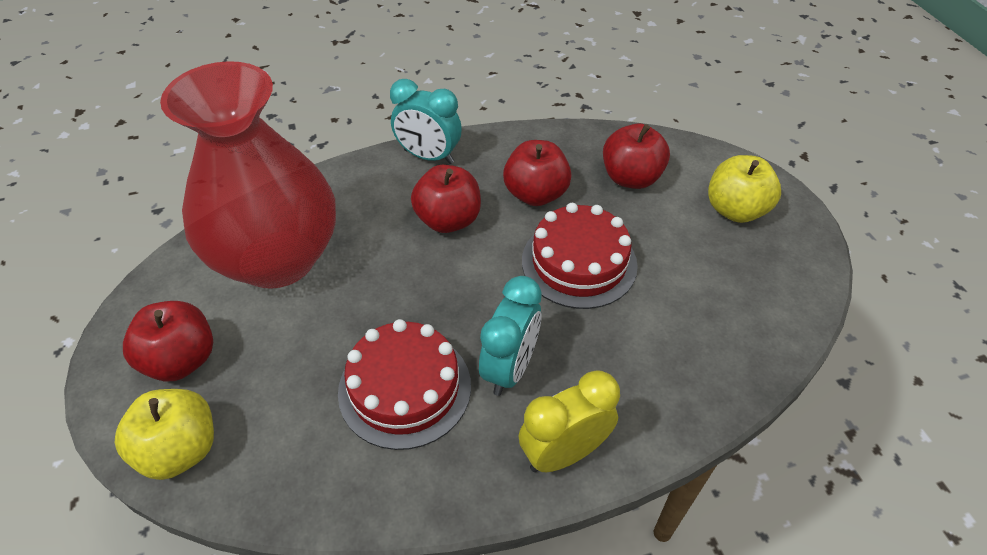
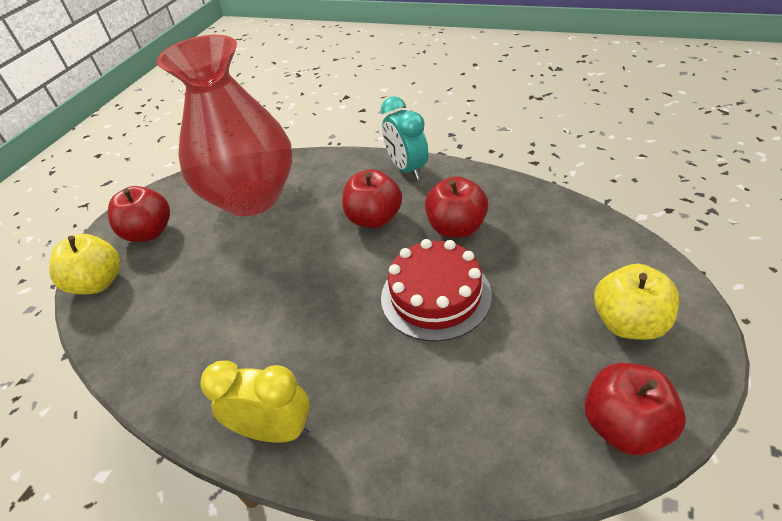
camera: 45 degrees right, 5 degrees down
(405, 388) = (232, 318): red cake -> none
(510, 368) = (305, 345): turquoise clock -> none
(631, 178) = (551, 249): red apple -> red apple (624, 426)

